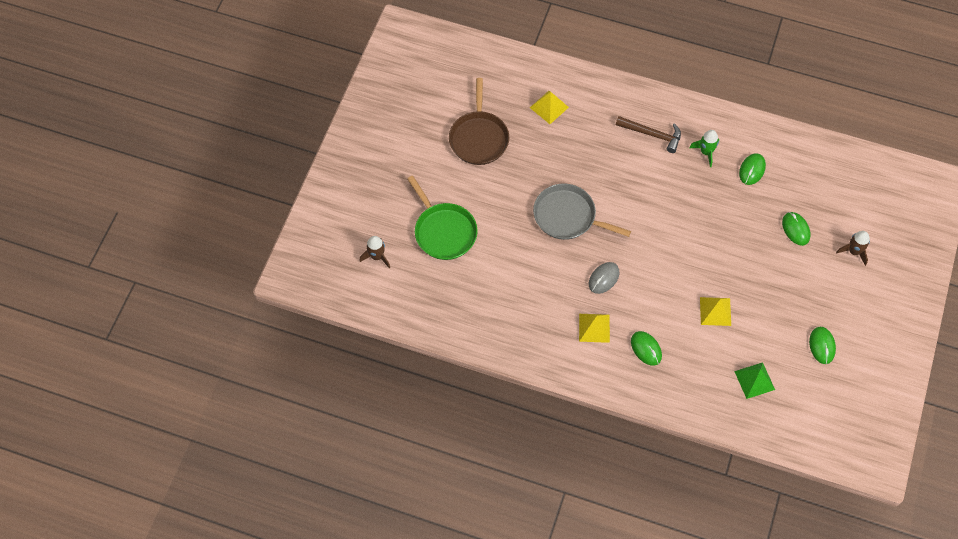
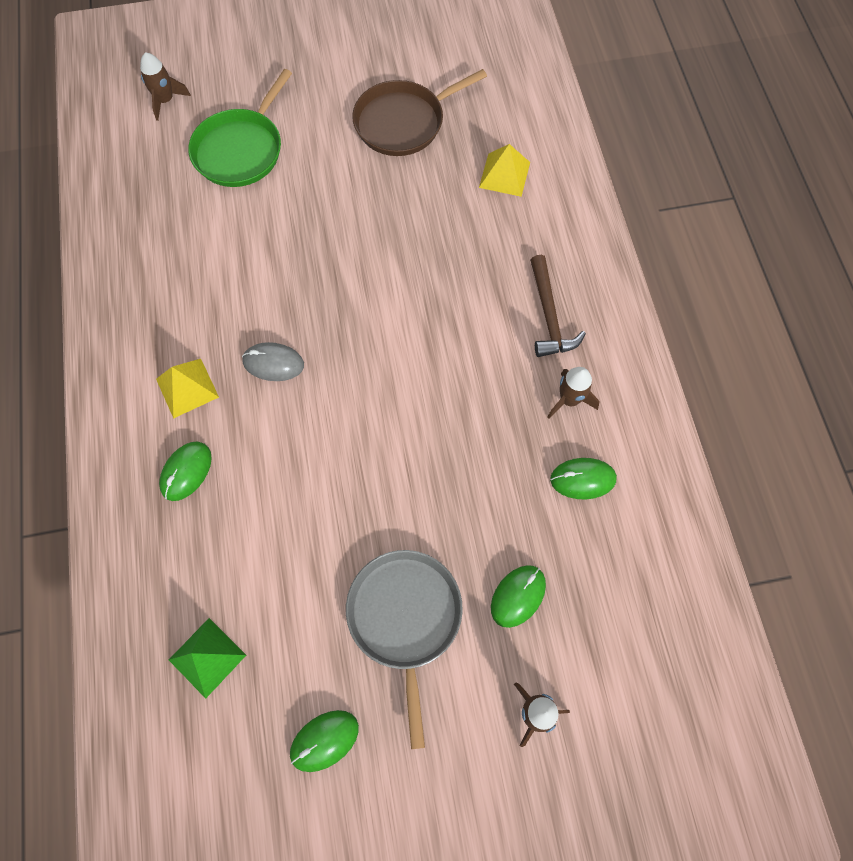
camera: 60 degrees right, 5 degrees up
(568, 216) = (347, 274): grey pan -> grey pan (405, 618)
(706, 152) = (569, 400): green rocket -> brown rocket
(715, 311) = (300, 540): yellow pyramid -> none

